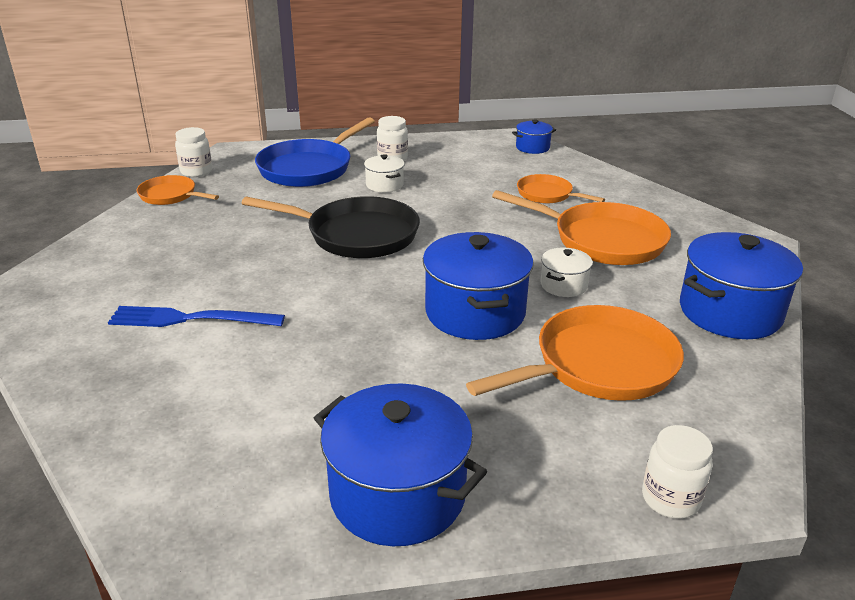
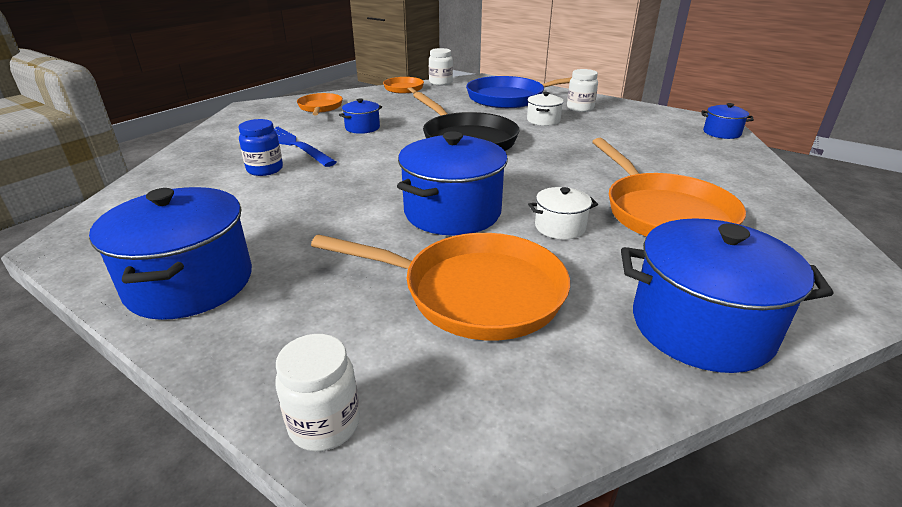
camera: 45 degrees right, 0 degrees up
(220, 361) = (265, 169): none -> blue jar
(224, 265) = (362, 128): none -> blue pot
(548, 195) = (672, 166): orange pan -> orange pan (320, 108)

